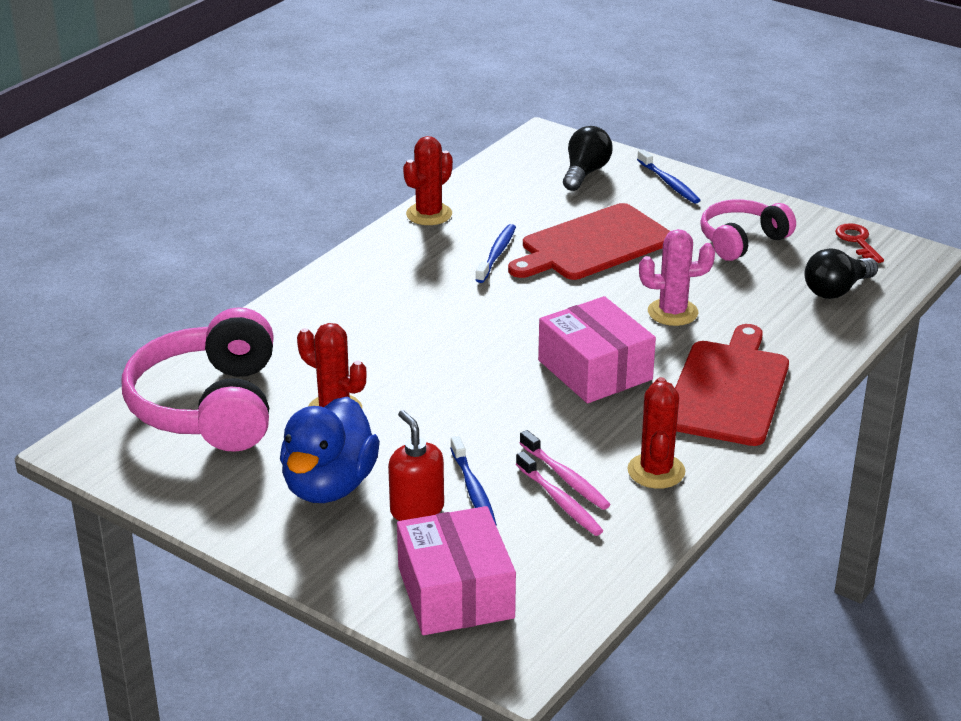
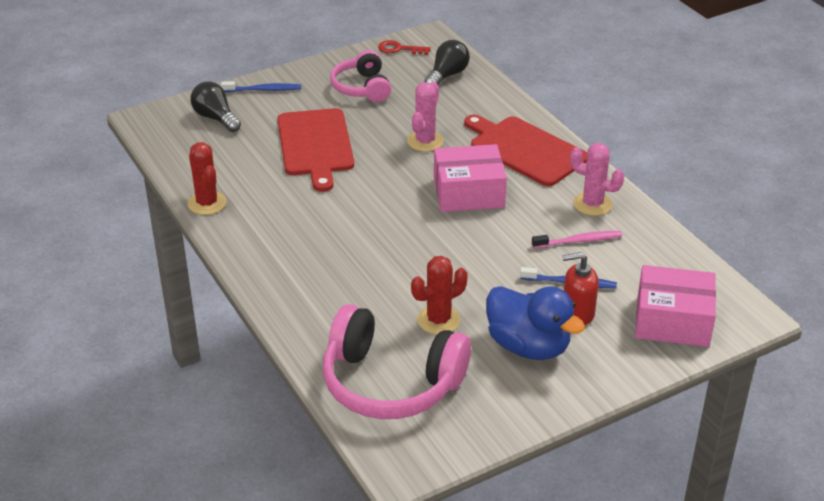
camera: 65 degrees left, 5 degrees up
(497, 254) = (291, 189): blue toothbrush -> none
(560, 501) = (602, 251): pink toothbrush -> none
(656, 471) = (592, 204): red cactus -> pink cactus
(836, 290) = (447, 75): black light bulb -> black light bulb turned 135 degrees counterclockwise

